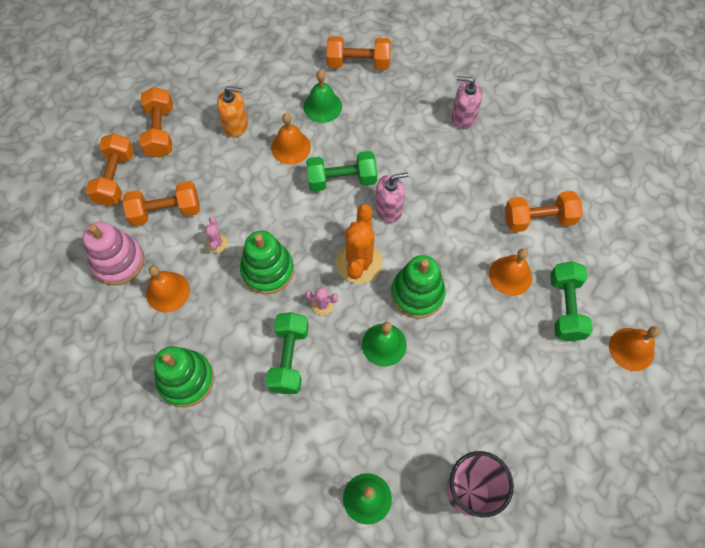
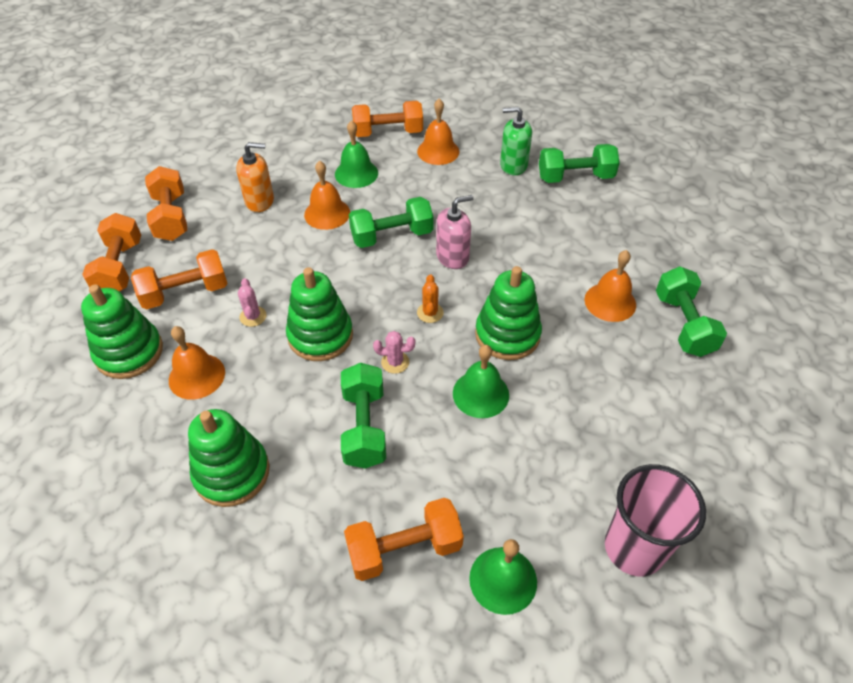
camera: 10 degrees left, 15 degrees down
(118, 261) = (129, 352): pink stacking toy -> green stacking toy
(359, 262) = (430, 313): orange cactus -> orange cactus, size x0.47
(463, 117) = (513, 165): pink soap dispenser -> green soap dispenser
(515, 139) = (575, 177): none -> green dumbbell
(538, 219) = (624, 245): orange dumbbell -> orange dumbbell (404, 549)
(631, 349) = (773, 355): orange bell -> orange bell (438, 151)

